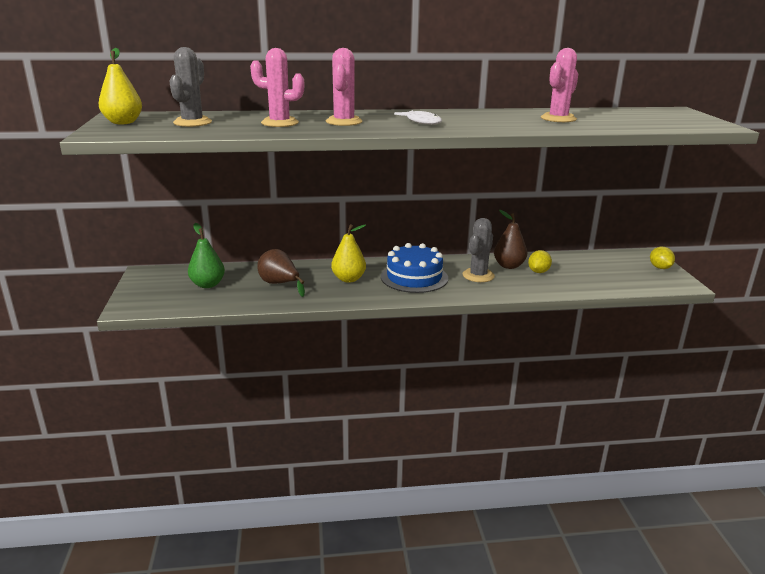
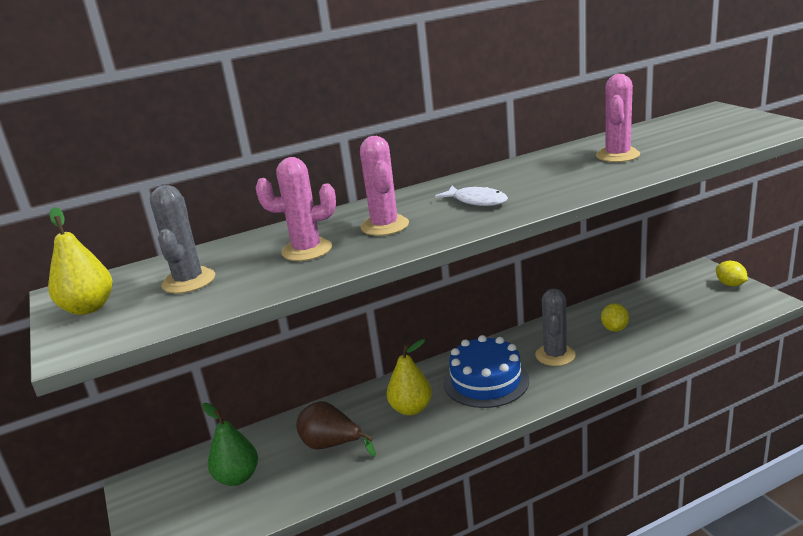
camera: 15 degrees left, 0 degrees up
(509, 266) = (577, 330): brown pear -> none

